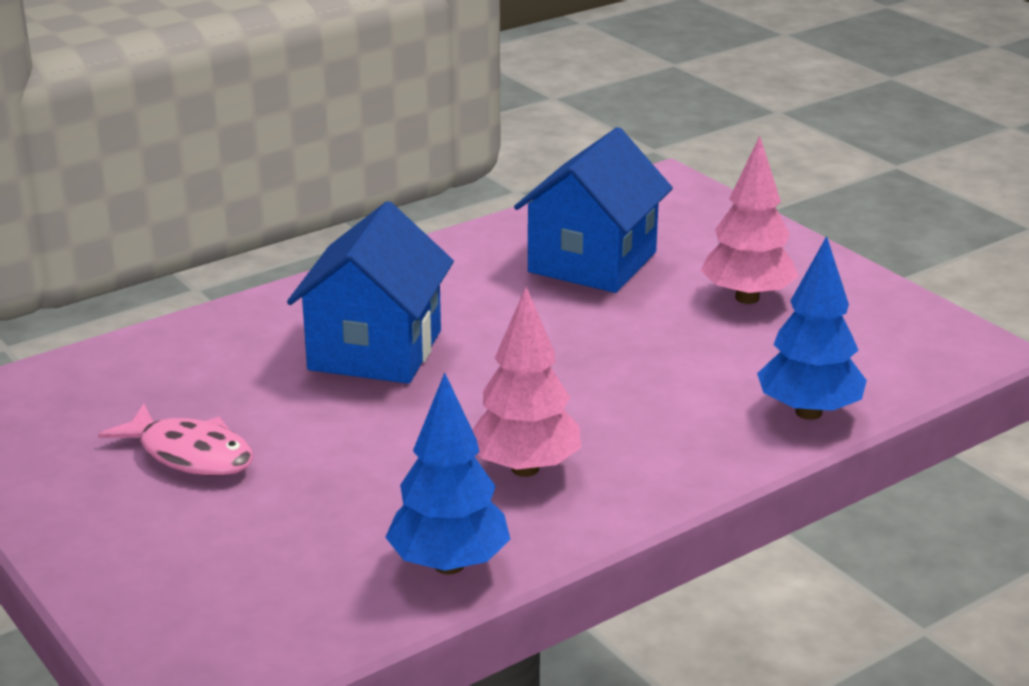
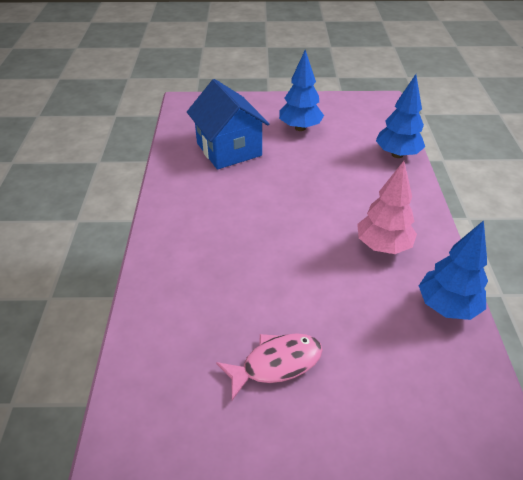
camera: 55 degrees left, 15 degrees up
(375, 350) = (237, 247): blue house -> none
(747, 298) = (300, 128): pink tree -> blue tree

